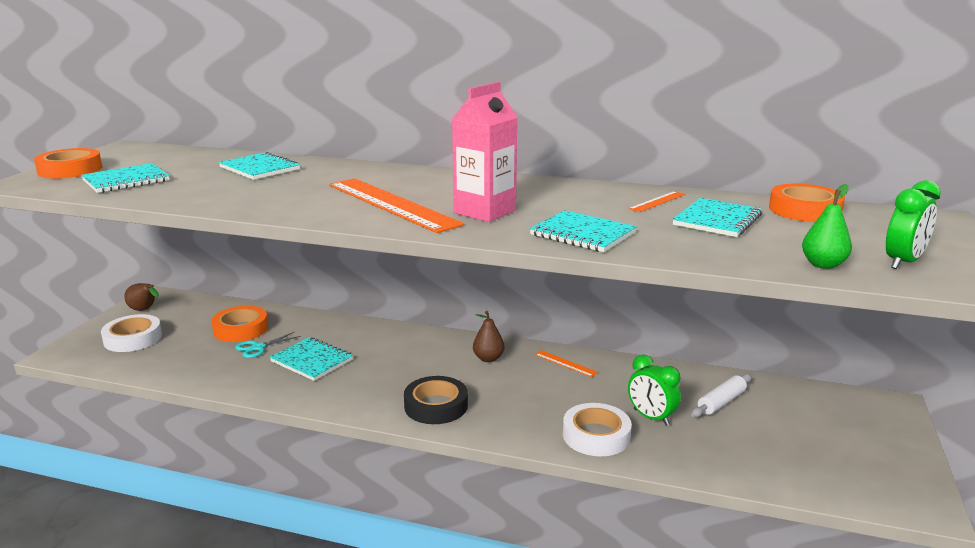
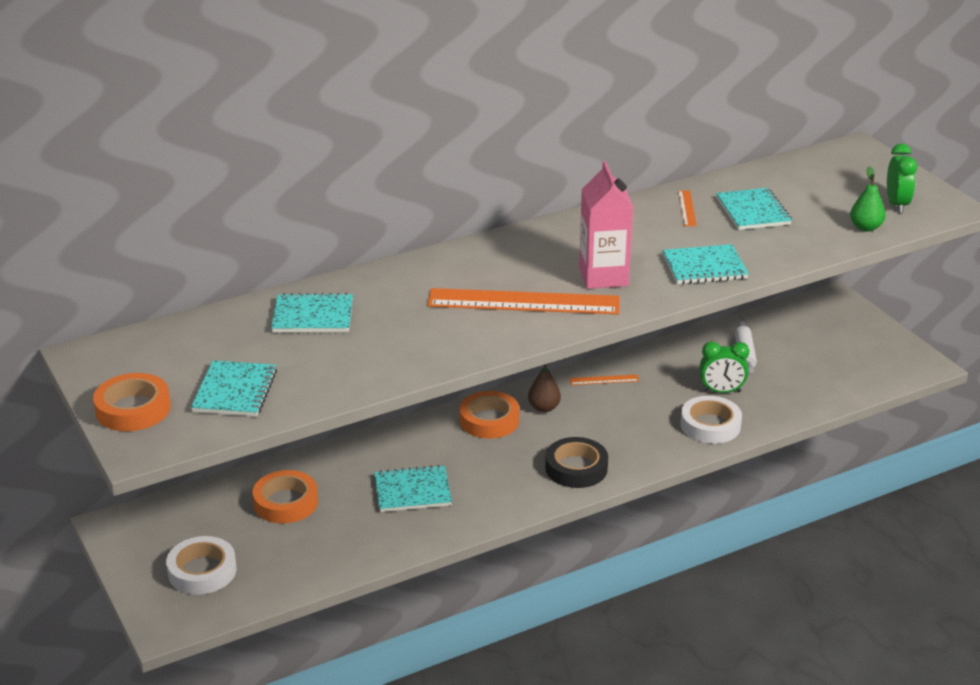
camera: 45 degrees left, 10 degrees up
(144, 310) = (141, 542): brown pear -> none
(258, 347) = (341, 508): turquoise scissors -> none
(804, 210) = (782, 175): orange tape -> orange tape (489, 420)

